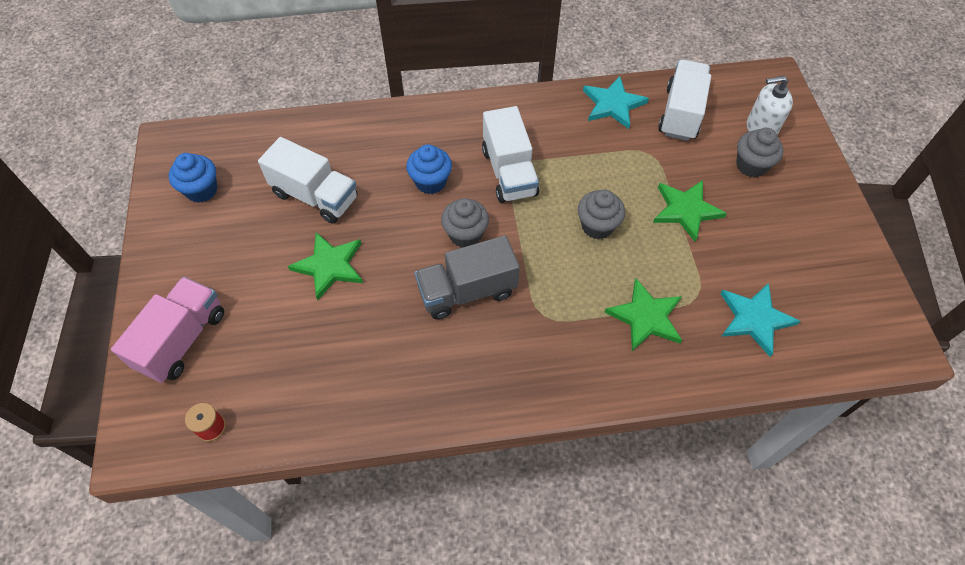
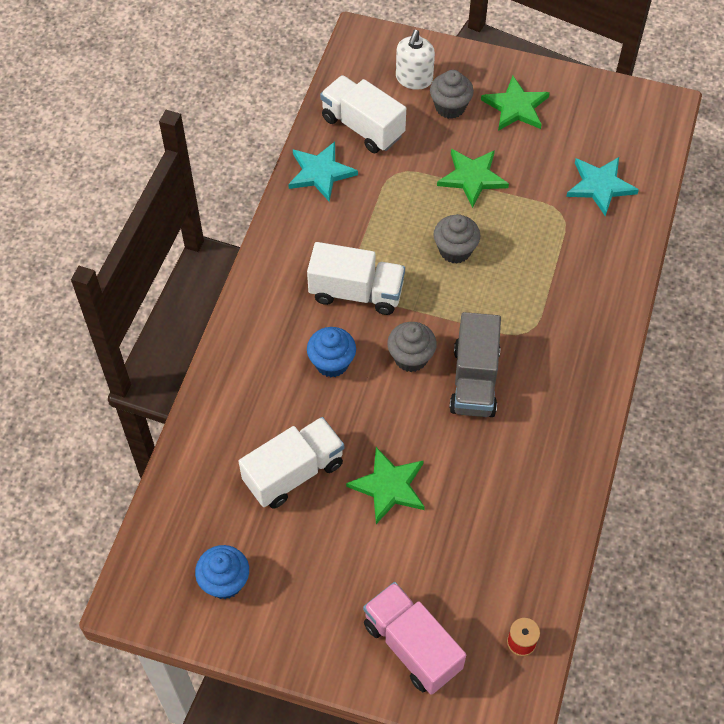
camera: 65 degrees left, 0 degrees up
(645, 317) = (564, 258): green star -> green star (516, 107)

